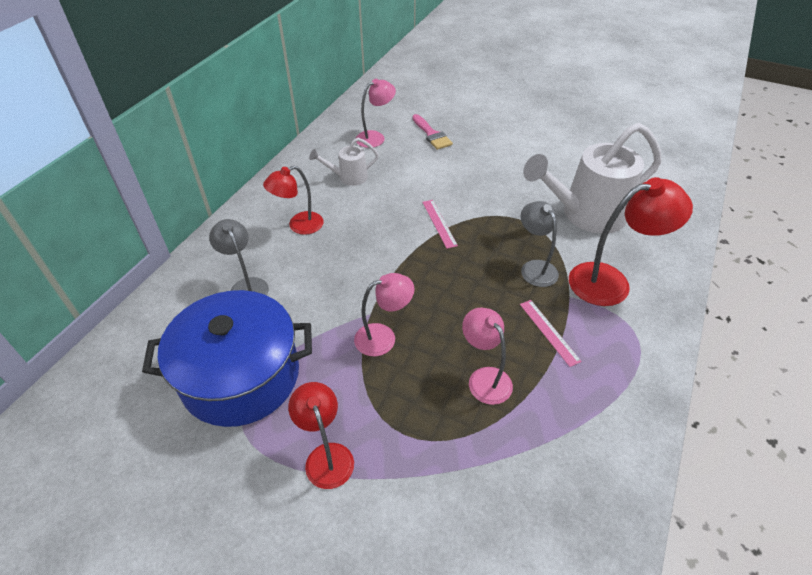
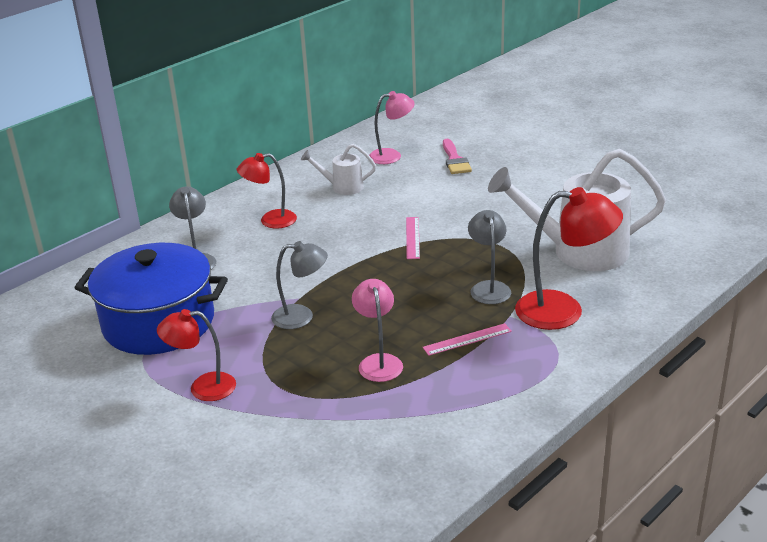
camera: 20 degrees right, 15 degrees down
(326, 456) = (203, 388): red lamp -> red lamp turned 90 degrees counterclockwise
(383, 337) = (301, 317): pink lamp -> grey lamp
(549, 332) = (467, 339): pink ruler -> pink ruler turned 75 degrees clockwise

